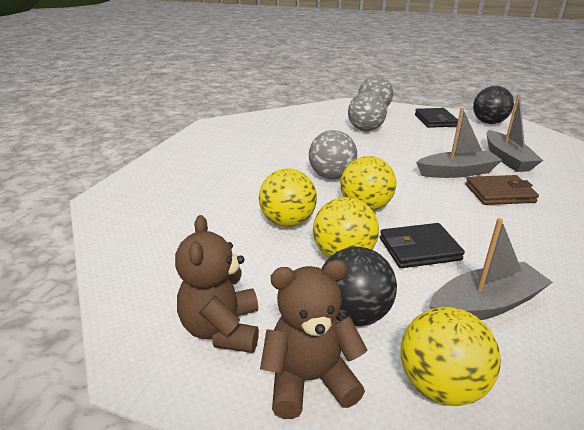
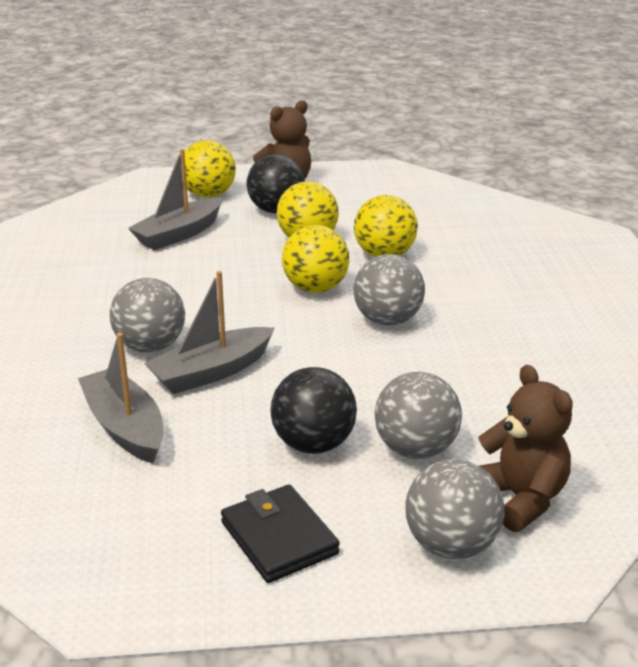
camera: 155 degrees right, 0 degrees up
(222, 329) = (357, 188): brown teddy bear -> brown teddy bear (519, 498)
(419, 249) = (240, 260): black wallet -> none
(488, 122) = (143, 569): black ball -> black ball (313, 444)
(499, 193) = (150, 346): brown wallet -> grey ball

